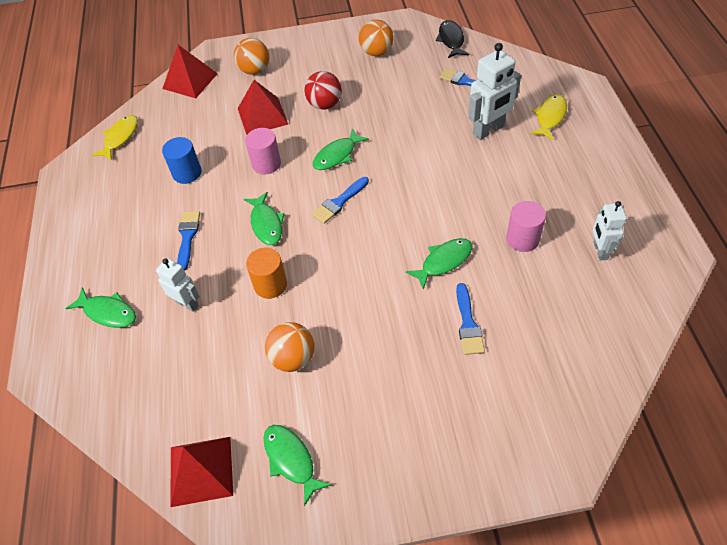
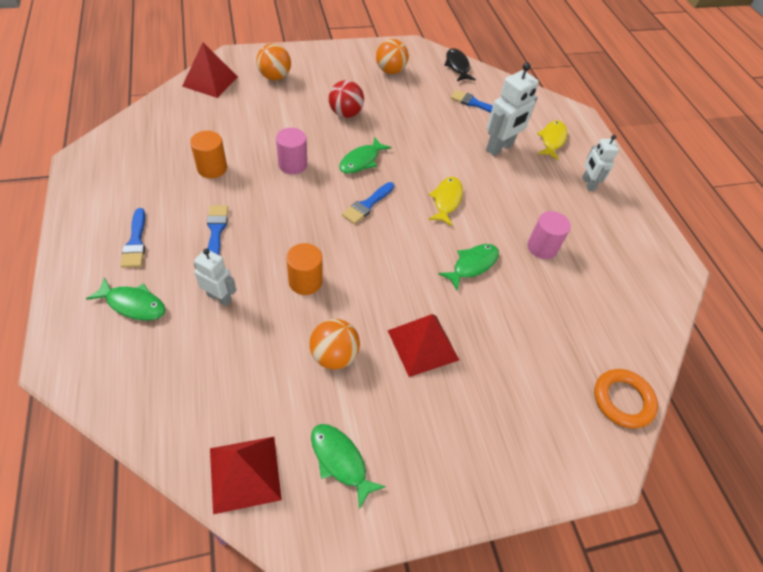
camera: 15 degrees left, 0 degrees up
(120, 137) = (139, 129): yellow fish -> yellow fish (446, 200)
(187, 173) = (212, 168): blue cylinder -> orange cylinder
(262, 116) = (285, 119): red pyramid -> red pyramid (422, 345)
(266, 224) = (297, 221): green fish -> none
(468, 323) = (501, 324): blue brush -> blue brush (135, 242)
(591, 401) = (622, 400): none -> orange ring
(600, 251) = (611, 261): white robot -> white robot (588, 184)

